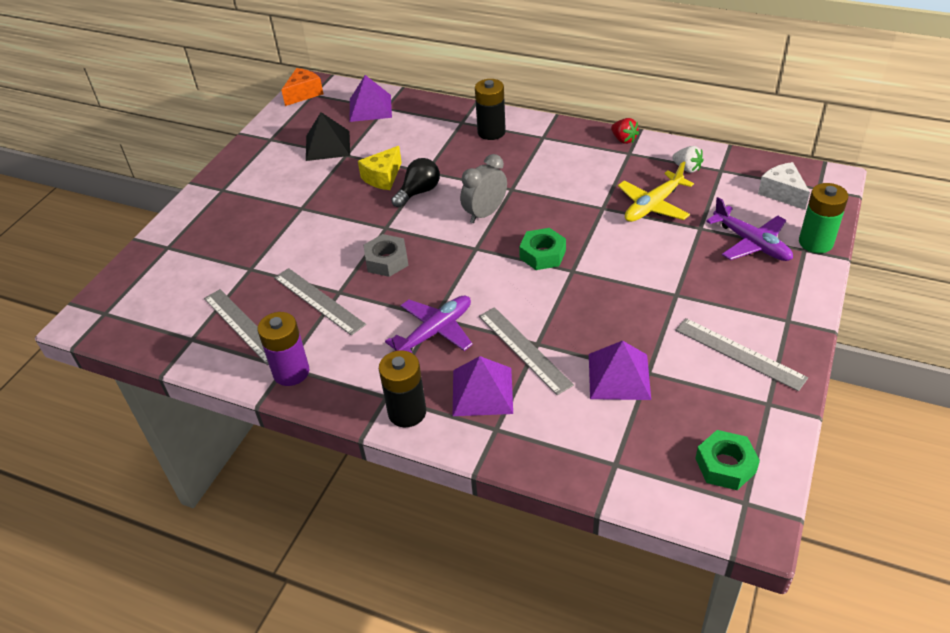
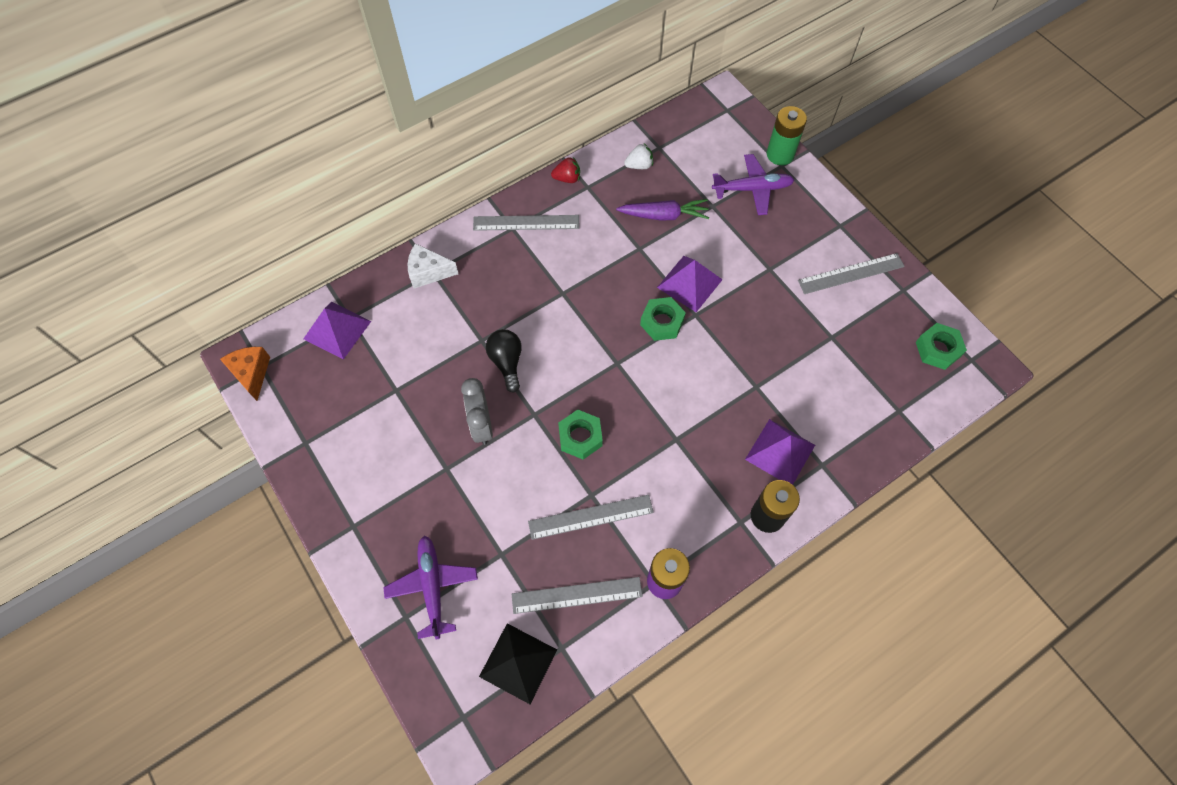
camera: 60 degrees left, 20 degrees up
(328, 145) = (366, 397): black pyramid -> black pyramid (518, 663)
(383, 177) = (460, 378): yellow cheese -> none
(386, 261) = (580, 437): grey nut -> green nut
(434, 332) = (694, 449): purple plane -> purple plane (432, 587)
(485, 213) = (579, 331): grey clock -> grey clock (481, 425)
(491, 132) = (470, 259): black battery -> none
(524, 349) = (756, 399): grey ruler -> grey ruler (526, 223)
(619, 376) = (824, 356): purple pyramid -> purple pyramid (689, 283)
(653, 205) = (664, 215): yellow plane -> purple carrot
(782, 193) = (715, 133): white cheese -> white cheese (428, 272)

